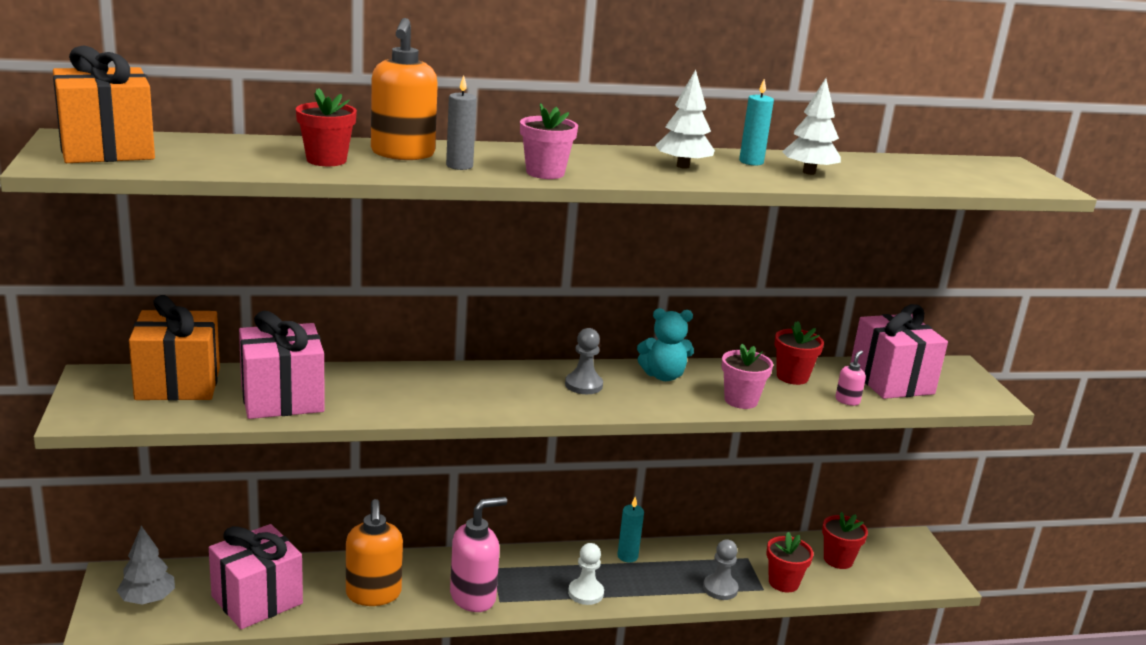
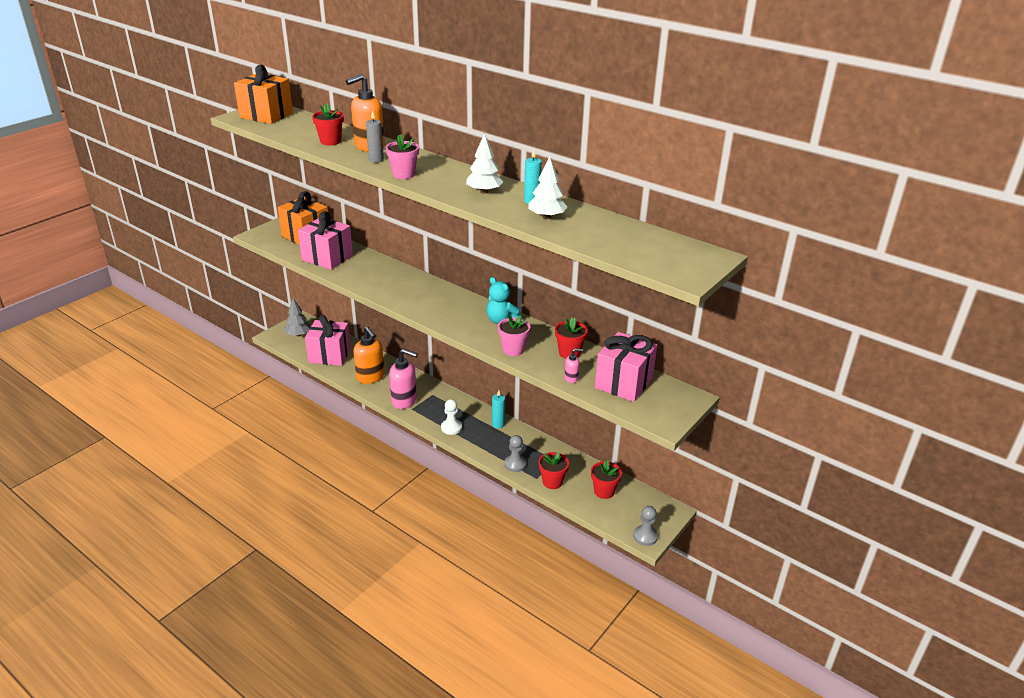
camera: 50 degrees right, 10 degrees up
(373, 594) = (370, 377): orange soap dispenser -> orange soap dispenser turned 75 degrees counterclockwise
(583, 385) = (454, 307): grey pawn -> grey pawn (645, 536)

